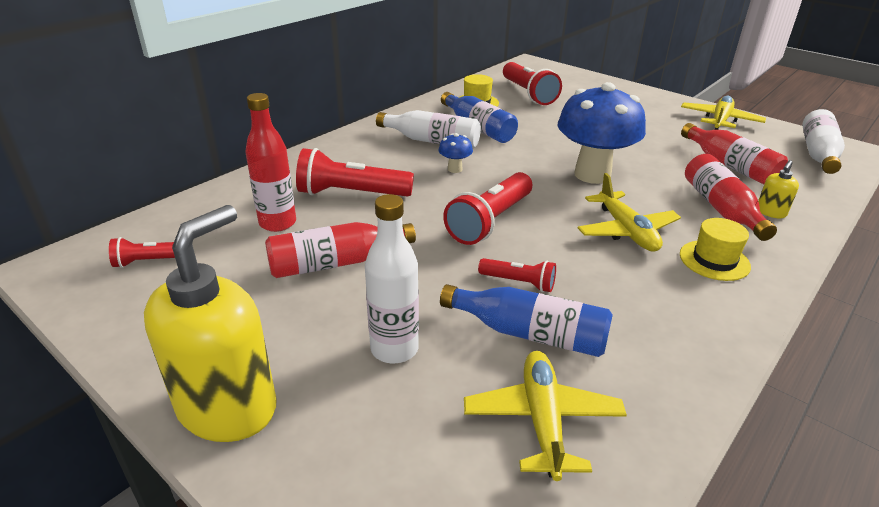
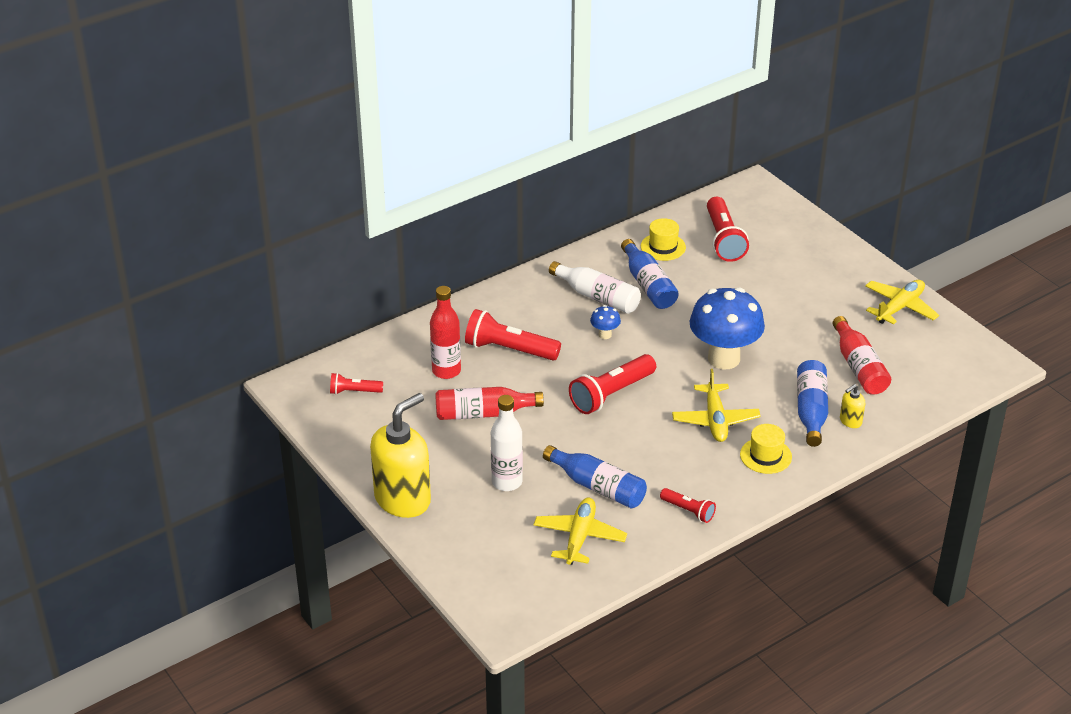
camera: 15 degrees right, 5 degrees up
(519, 282) = (608, 450): red flashlight -> red flashlight (688, 511)
(721, 208) = (811, 411): red bottle -> blue bottle
(818, 153) = (959, 364): white bottle -> none

